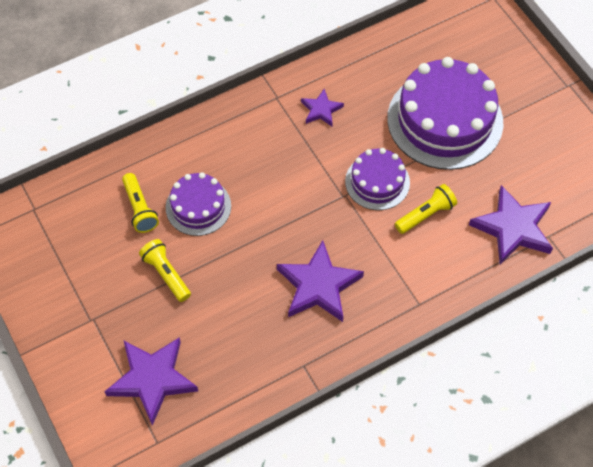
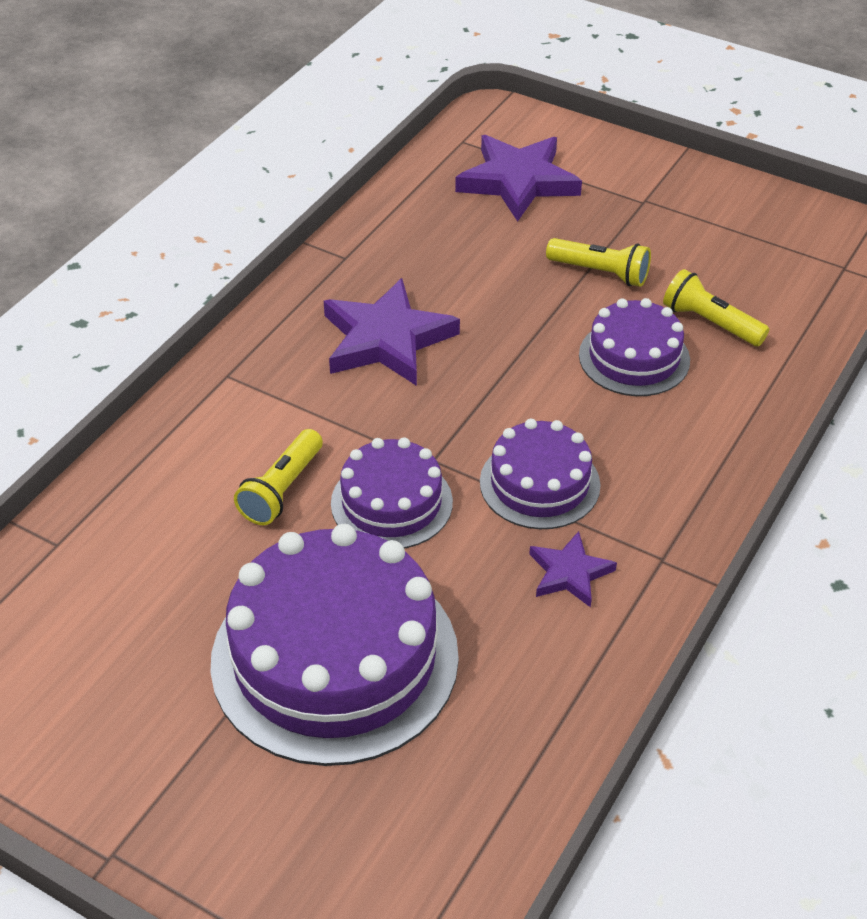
camera: 150 degrees right, 15 degrees down
(301, 158) = (539, 483): none -> purple cake
(513, 228) = (123, 531): purple star -> none

